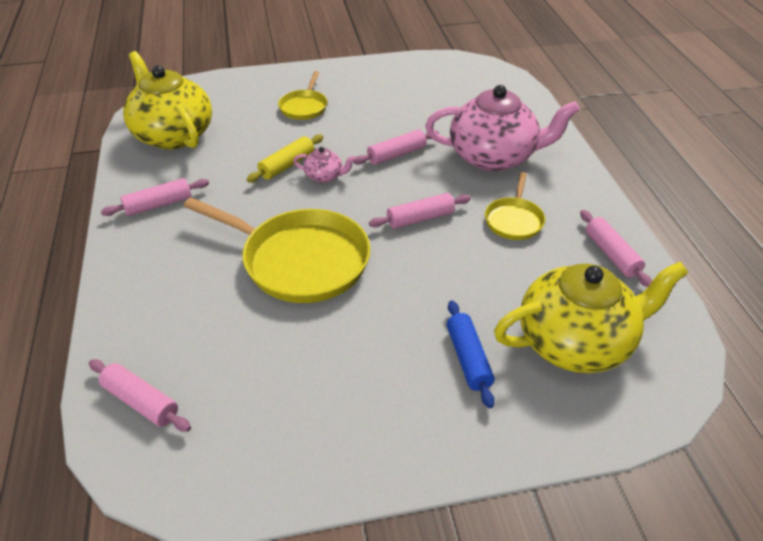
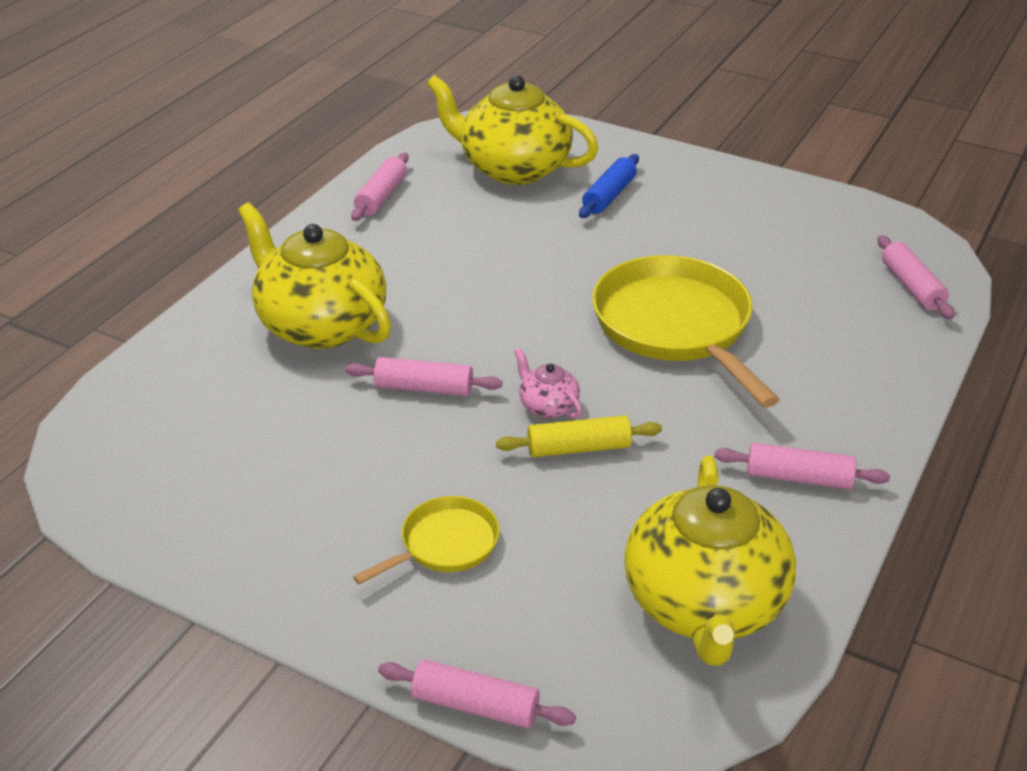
camera: 140 degrees left, 5 degrees down
(420, 218) = (502, 304): pink rolling pin -> pink rolling pin (476, 705)
(494, 157) = (320, 325): pink teapot -> yellow teapot
(514, 220) = (414, 258): yellow pan -> none

